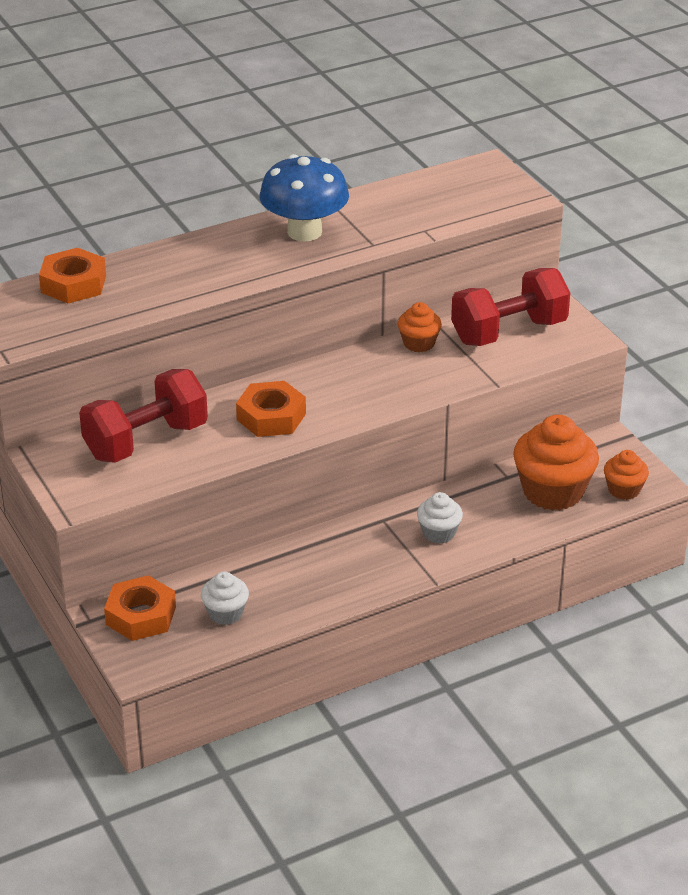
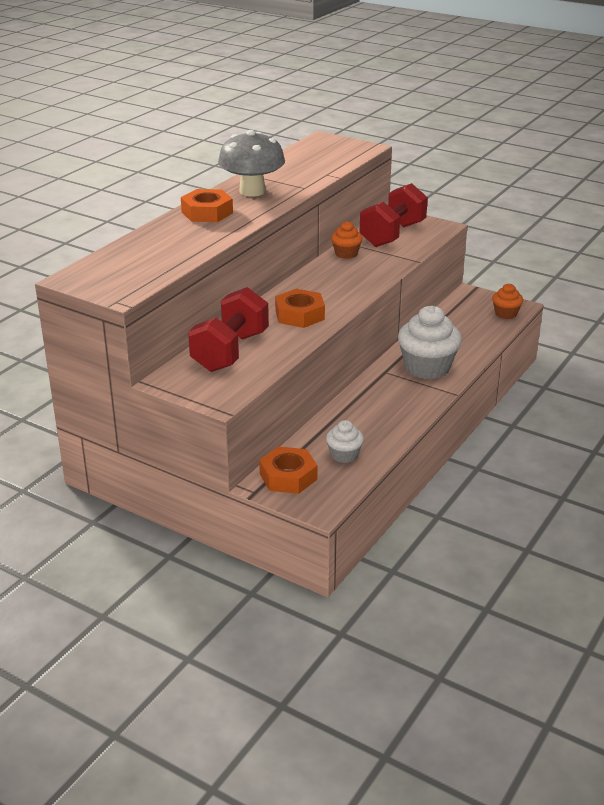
camera: 30 degrees left, 5 degrees down
(73, 284) = (125, 253): orange nut -> orange nut (207, 212)
(304, 232) = (252, 191): blue mushroom -> grey mushroom
(439, 533) = (427, 367): white cupcake -> white cupcake, size x1.89
(553, 491) = (468, 326): orange cupcake -> none

